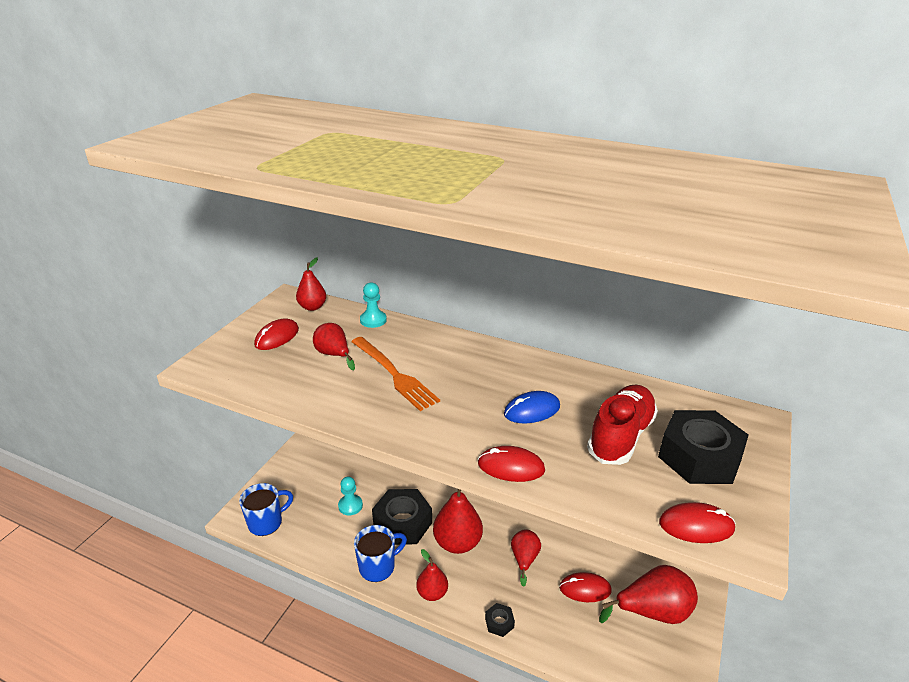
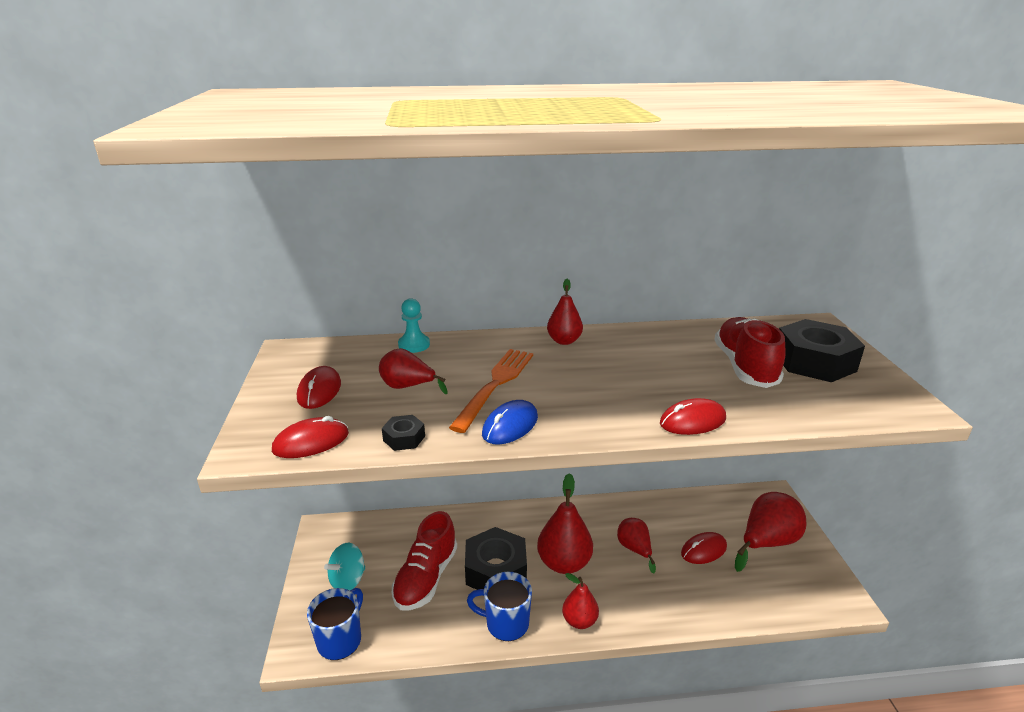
camera: 30 degrees left, 5 degrees down
(300, 483) = (348, 580): none -> turquoise spinning top
(312, 307) = (329, 352): red pear -> red pear (564, 341)
(350, 505) = (426, 578): turquoise pawn -> red shoe
(378, 567) = (506, 623): blue mug -> blue mug turned 105 degrees counterclockwise
(395, 375) = (496, 384): orange fork -> orange fork turned 90 degrees counterclockwise
(499, 623) = (661, 615): black nut -> black nut (404, 438)
(532, 410) = (654, 372): blue mouse -> blue mouse (510, 426)
(696, 526) = (872, 409): red mouse -> red mouse (311, 442)

